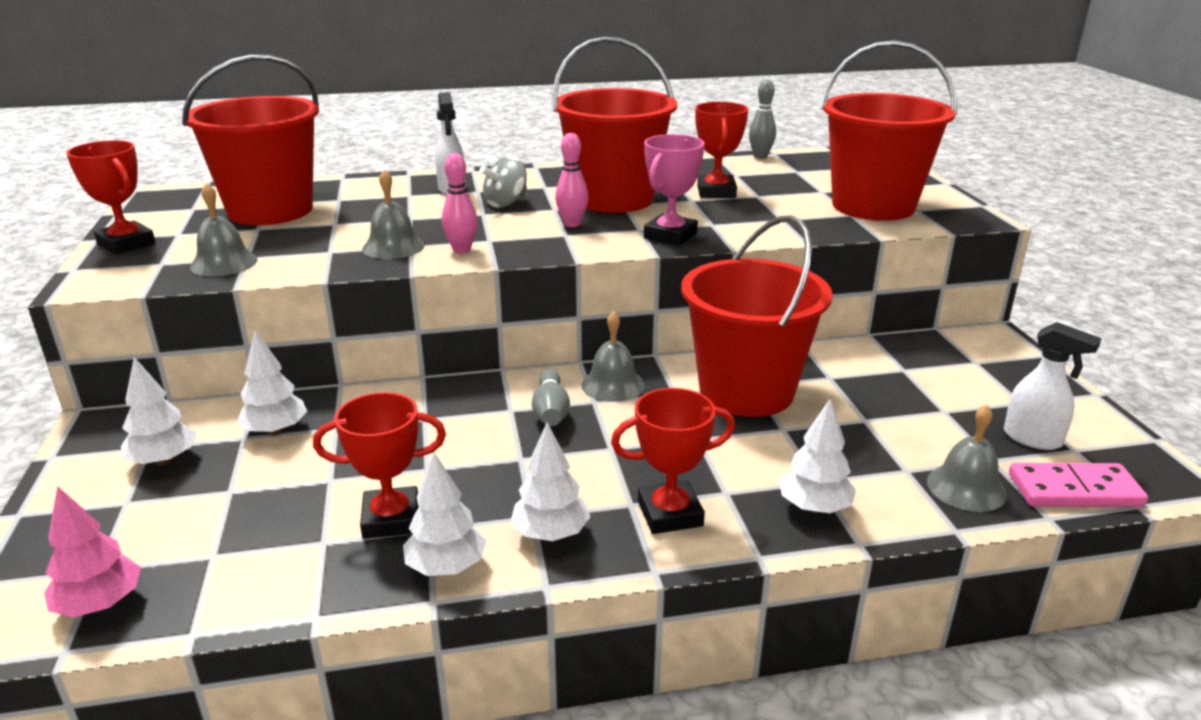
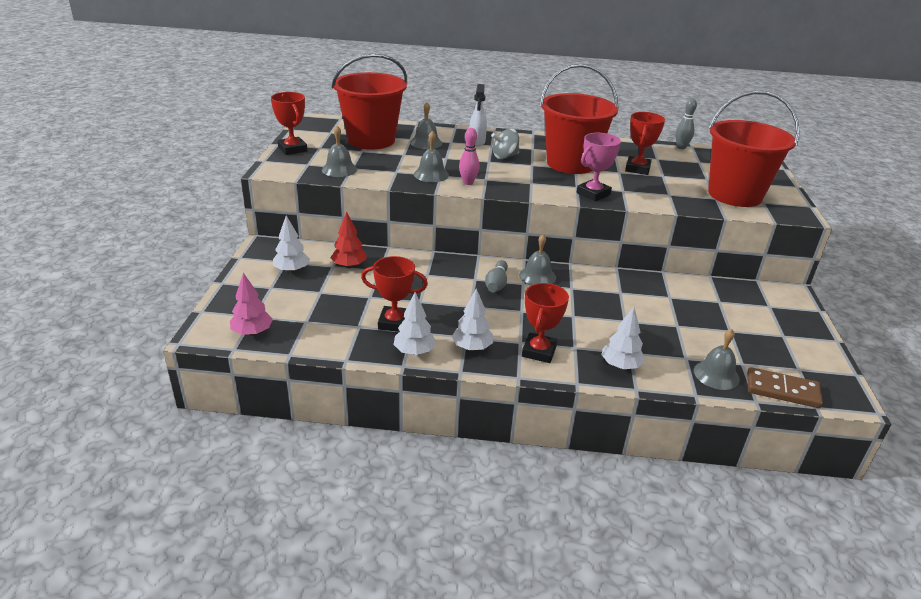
camera: 15 degrees right, 5 degrees up
(275, 431) = (349, 266): white tree -> red tree
(367, 201) = (426, 142): none -> grey bell
(572, 224) = (538, 176): pink bowling pin -> none
(670, 514) = (539, 351): red trophy -> red trophy turned 75 degrees counterclockwise
(746, 391) = (614, 295): red bucket -> none
(1033, 439) = (776, 357): white spray bottle -> none
(1074, 490) = (782, 390): pink domino -> brown domino

